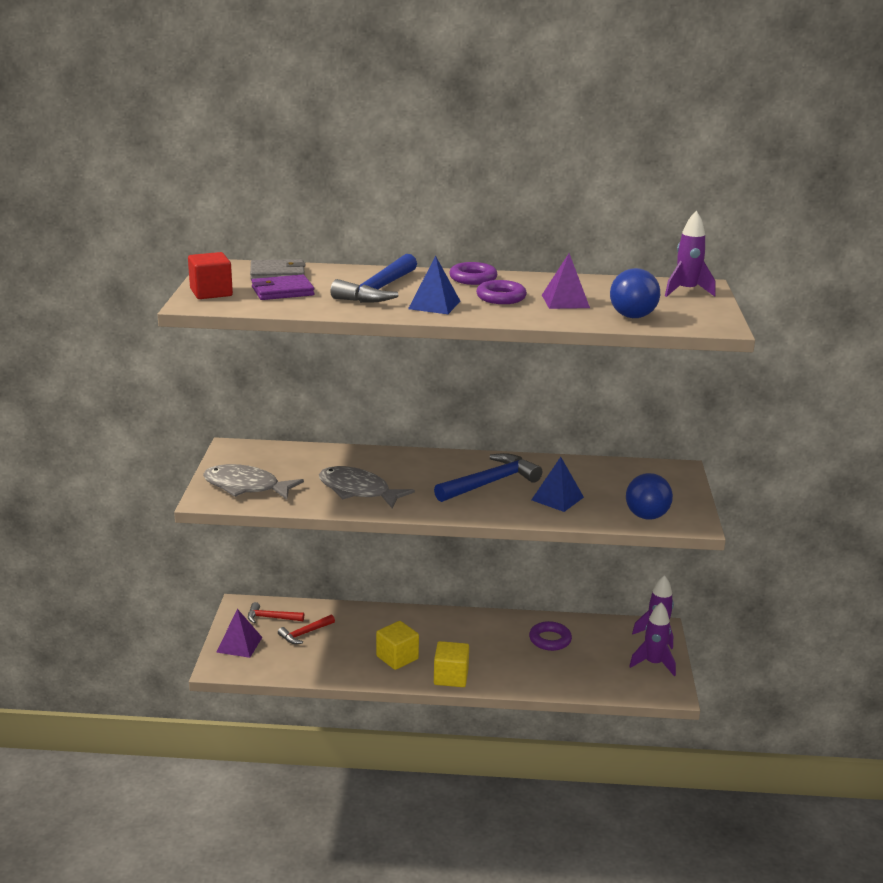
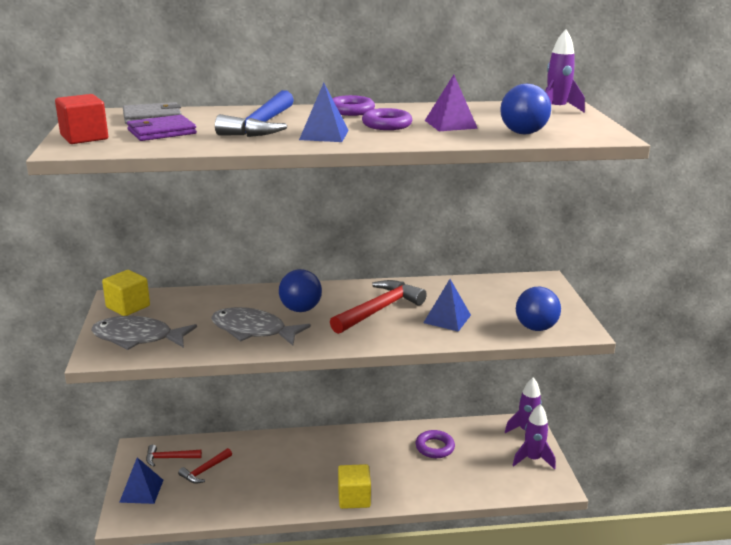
camera: 10 degrees left, 0 degrees up
(239, 644) = (141, 491): purple pyramid -> blue pyramid
(397, 658) = (298, 484): yellow cube -> yellow cube (128, 306)
(410, 475) = (300, 309): none -> blue ball
(490, 483) = (379, 310): blue hammer -> red hammer

